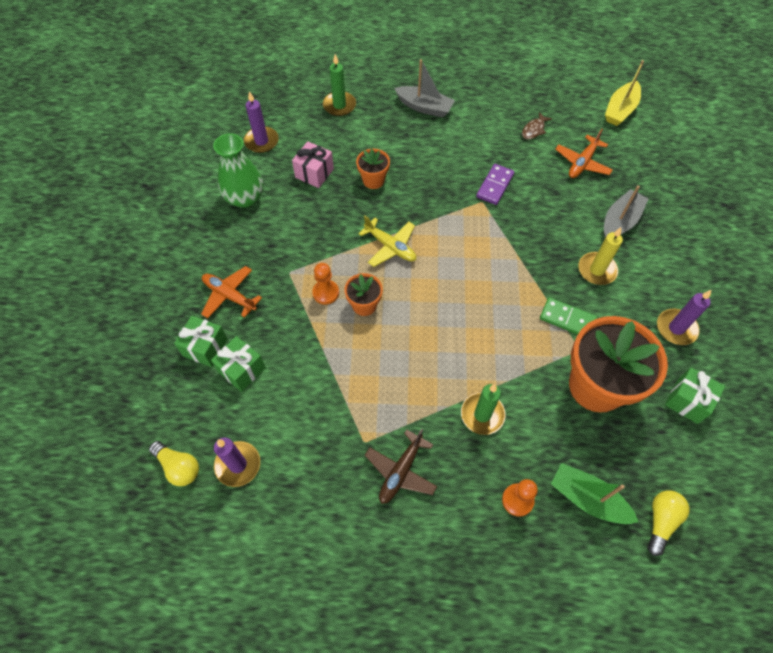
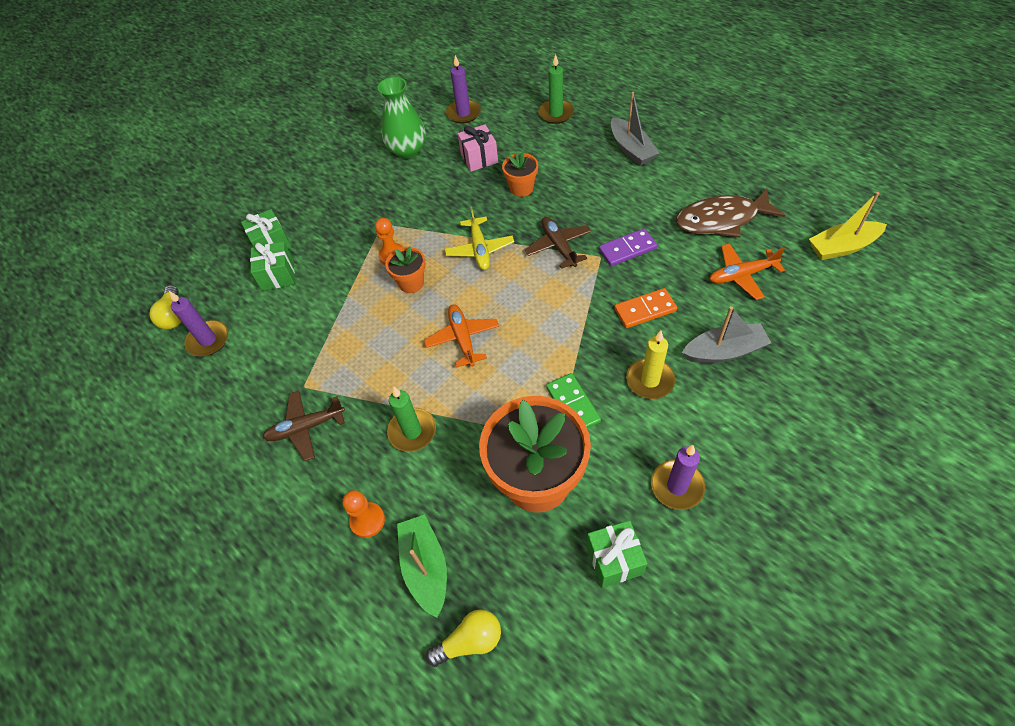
camera: 45 degrees right, 5 degrees down
(229, 295) = (324, 217): orange plane -> orange plane (463, 338)
(446, 210) = (558, 246): none -> brown plane
(534, 130) = (721, 220): brown fish -> brown fish, size x2.16
(548, 223) = (645, 310): none -> orange domino

